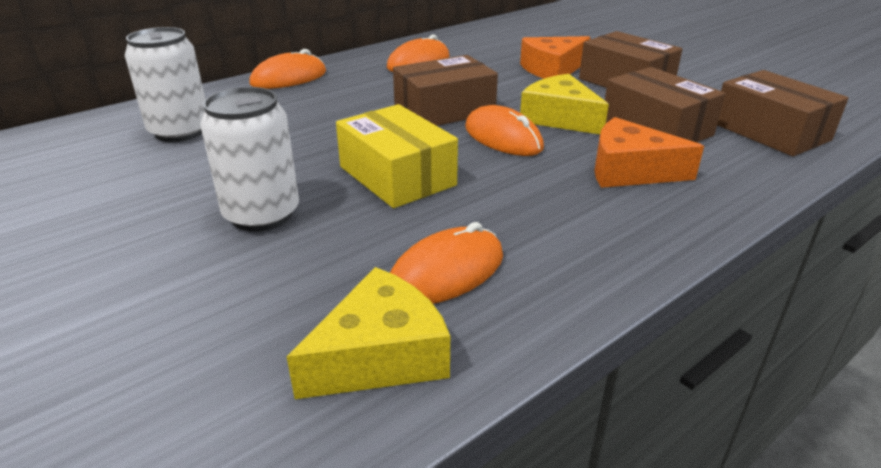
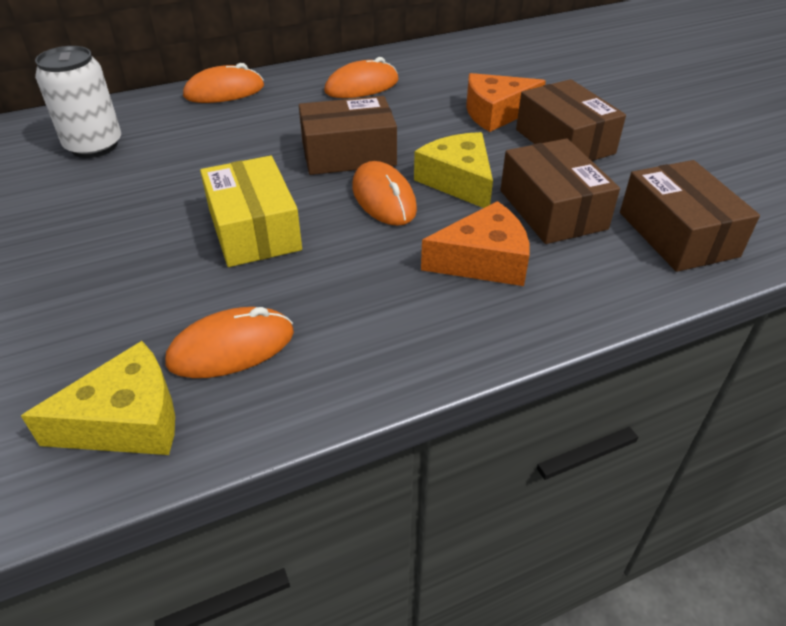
camera: 15 degrees right, 10 degrees up
(262, 215) = (113, 254): white can -> none
(629, 170) = (483, 261): orange cheese -> orange cheese turned 135 degrees clockwise

